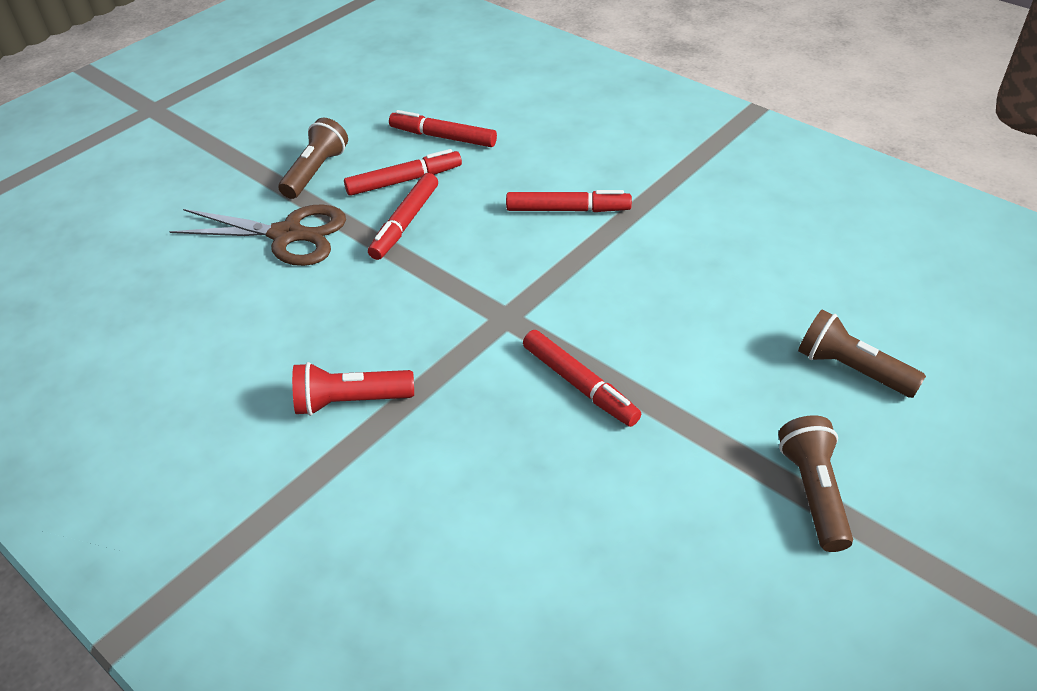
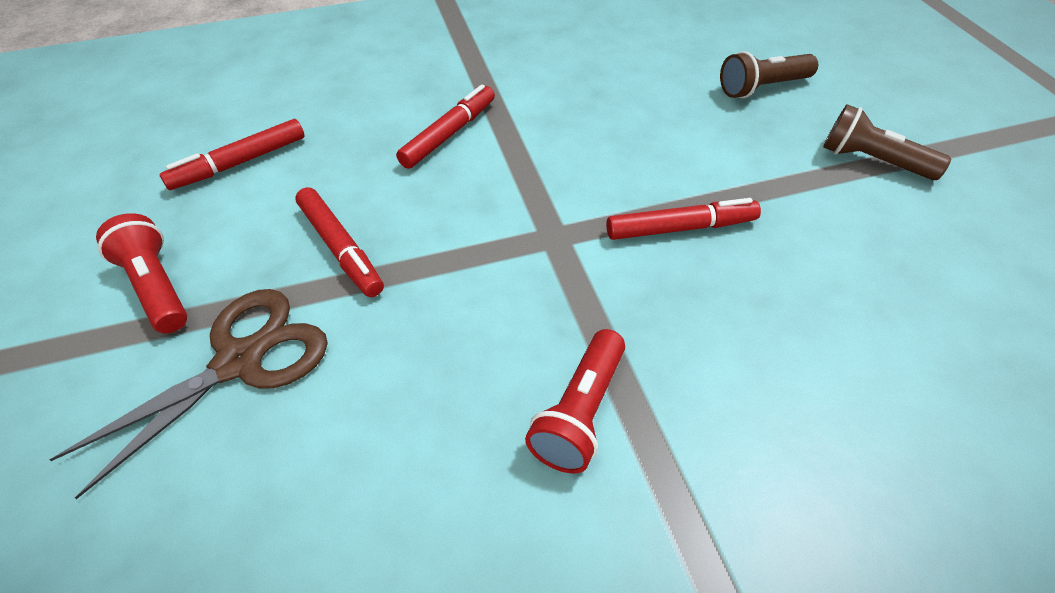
camera: 60 degrees left, 5 degrees up
(316, 172) = (157, 286): brown flashlight -> red flashlight
(404, 180) = (271, 220): red marker -> none

